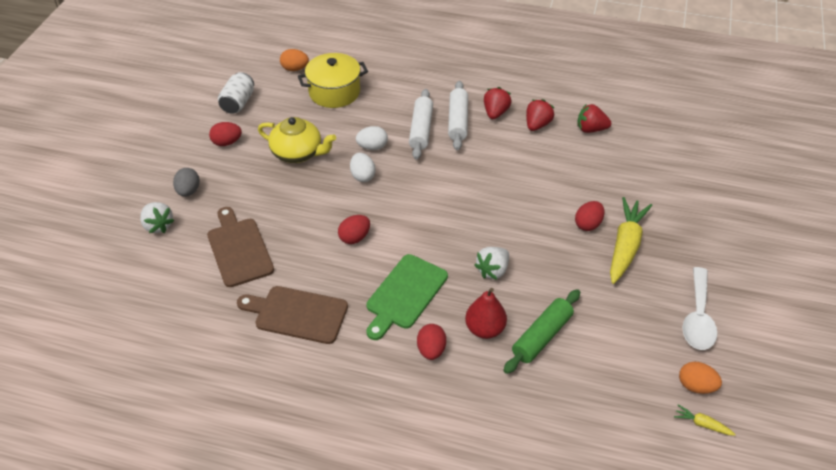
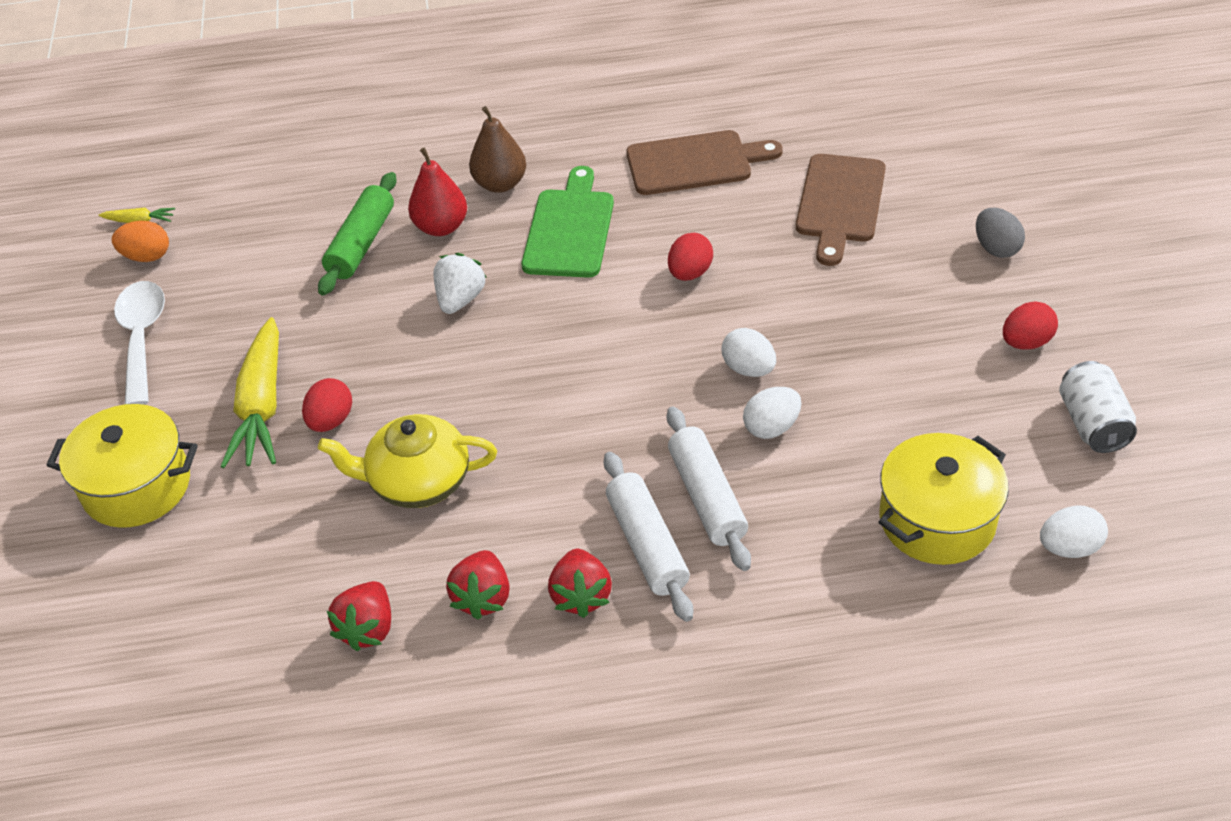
camera: 160 degrees right, 0 degrees up
(158, 225) = (983, 191): white strawberry -> none
(239, 249) = (840, 203): brown cutting board -> brown cutting board turned 60 degrees clockwise
(295, 69) = (1069, 547): orange egg -> white egg
(298, 153) = (889, 368): yellow teapot -> yellow teapot (418, 481)
(431, 350) = (500, 184): red egg -> brown pear
(590, 129) = (368, 629): red strawberry -> red strawberry turned 120 degrees clockwise
(698, 225) = (137, 486): none -> yellow pot

